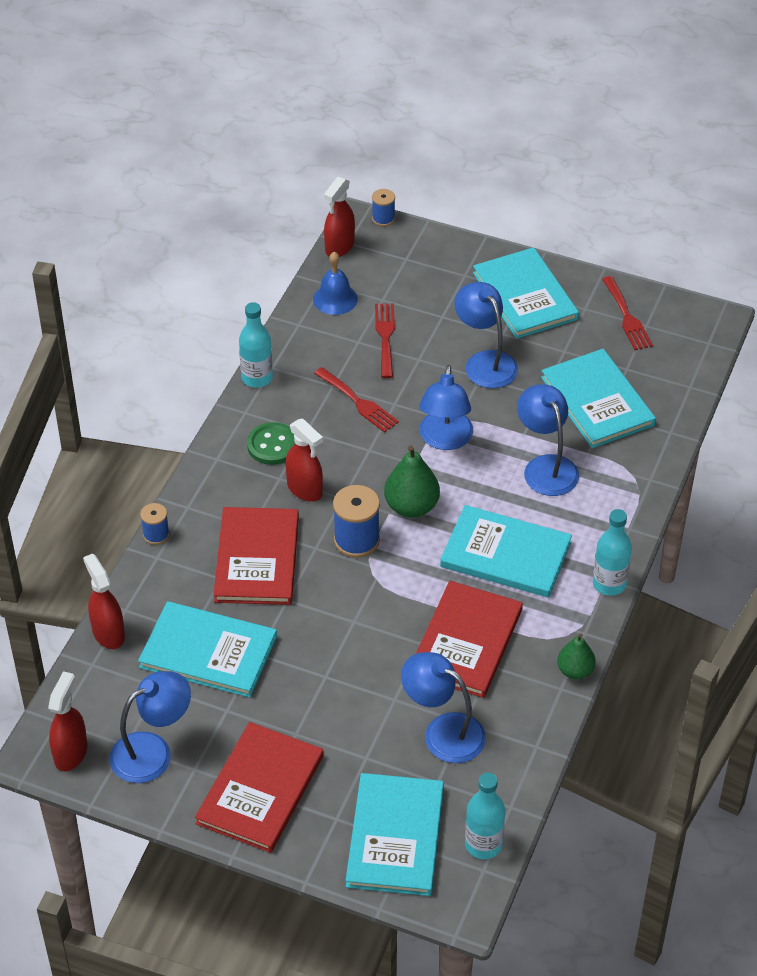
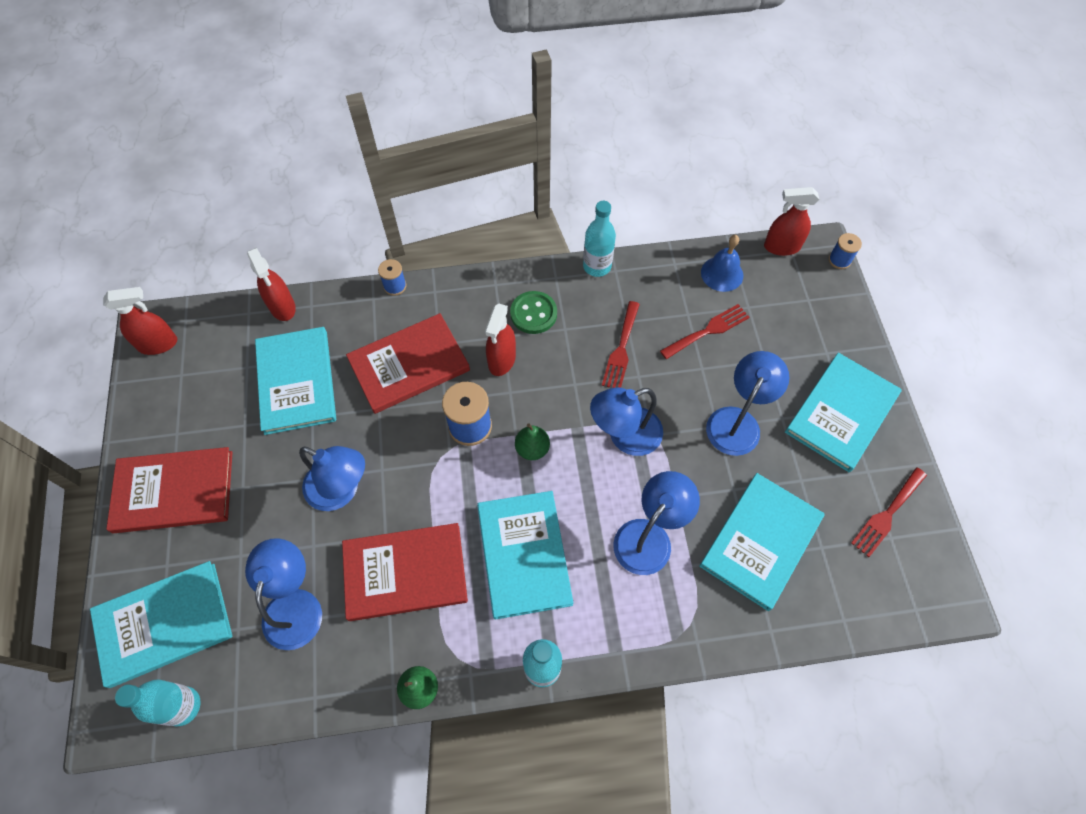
camera: 60 degrees right, 15 degrees up
(108, 633) = (282, 307): red spray bottle -> red spray bottle turned 120 degrees clockwise
(152, 751) = (182, 396): blue lamp -> blue lamp (341, 490)
(411, 506) = (532, 449): green pear -> green pear, size x0.64

